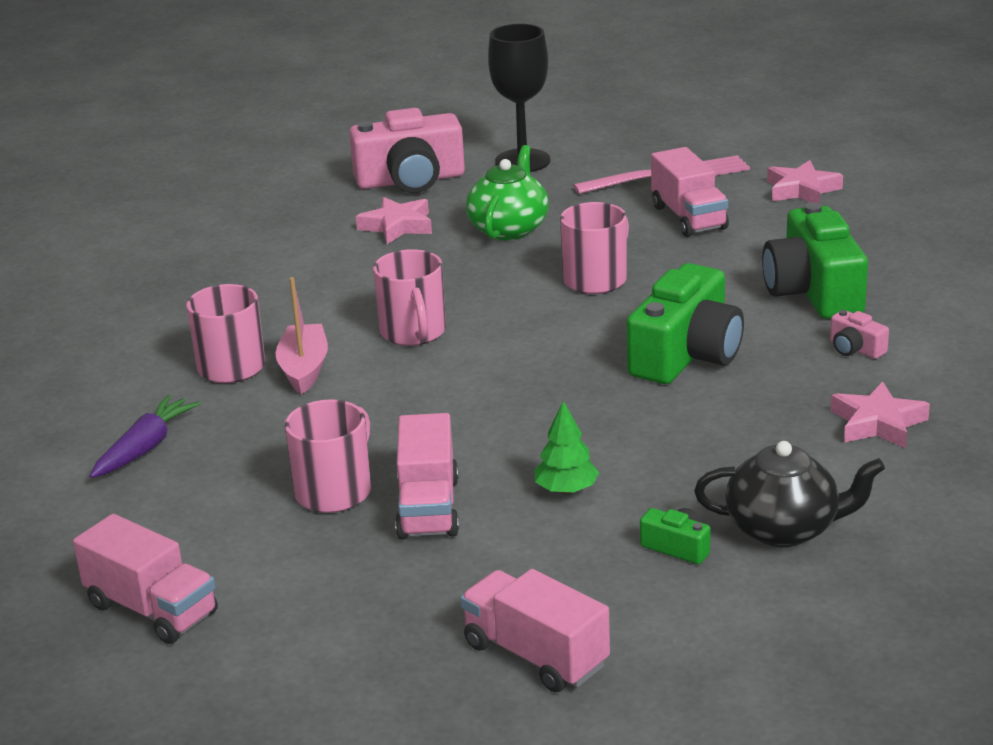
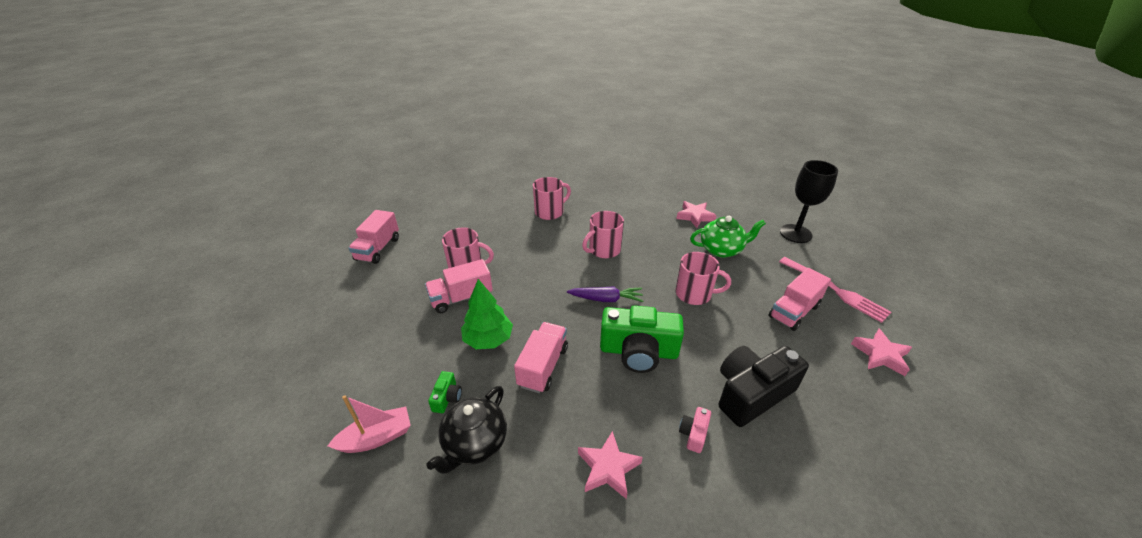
camera: 65 degrees right, 10 degrees up
(146, 447) = (483, 212): purple carrot -> purple carrot (606, 299)
(304, 369) = (557, 230): pink boat -> pink boat (376, 437)
(410, 180) = (741, 207): pink camera -> none
(536, 655) = (351, 367): pink truck -> pink truck (543, 366)
(566, 490) = (488, 339): green tree -> green tree, size x1.54
(784, 529) = (474, 443): black teapot -> black teapot turned 45 degrees clockwise
(813, 291) = (751, 393): green camera -> black camera

